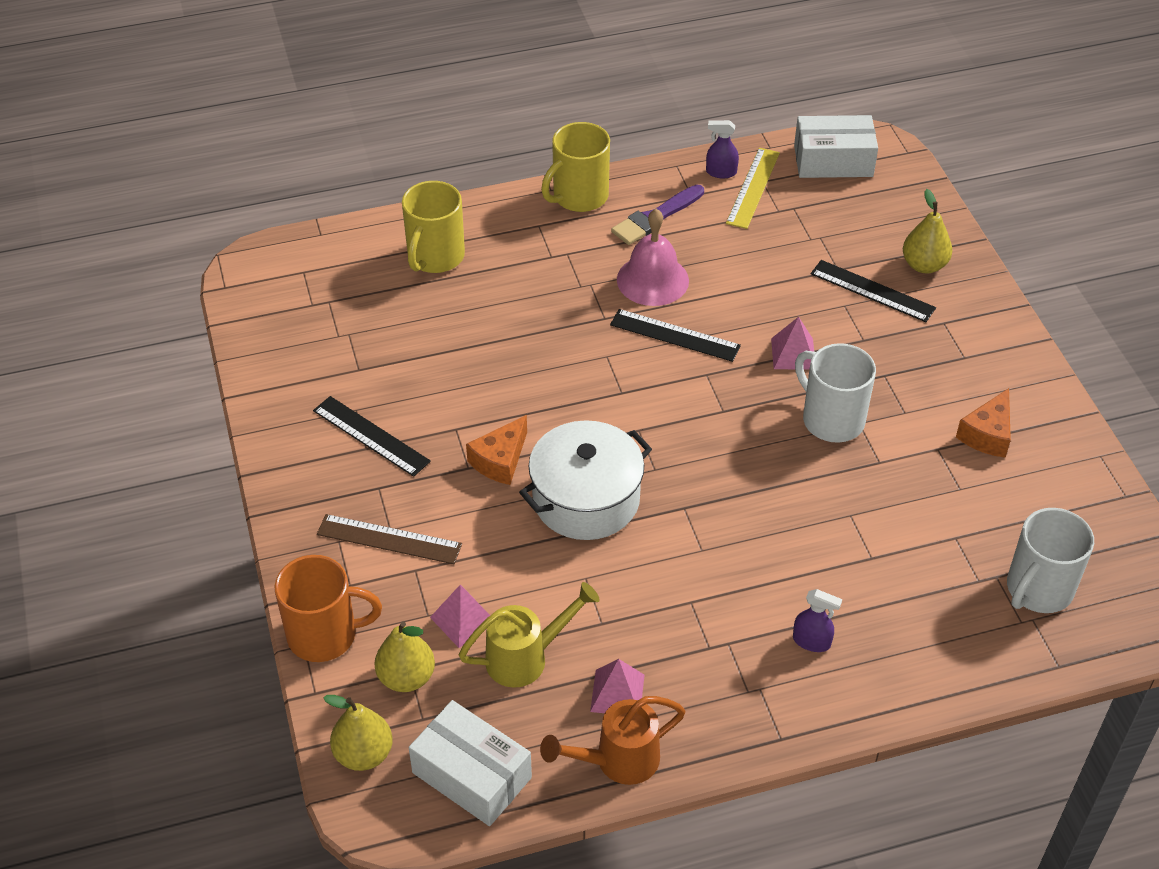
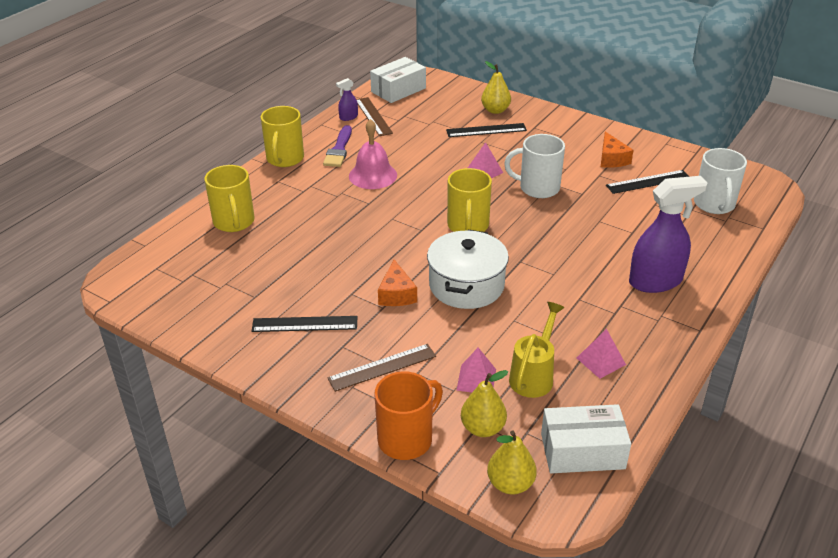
camera: 40 degrees left, 10 degrees down
(618, 761) = (643, 391): orange watering can -> none
(674, 335) = (416, 192): black ruler -> black ruler (648, 182)
(680, 421) = (468, 226): none -> yellow mug
(753, 188) = (373, 116): yellow ruler -> brown ruler
(811, 641) = (655, 281): purple spray bottle -> purple spray bottle, size x2.22

